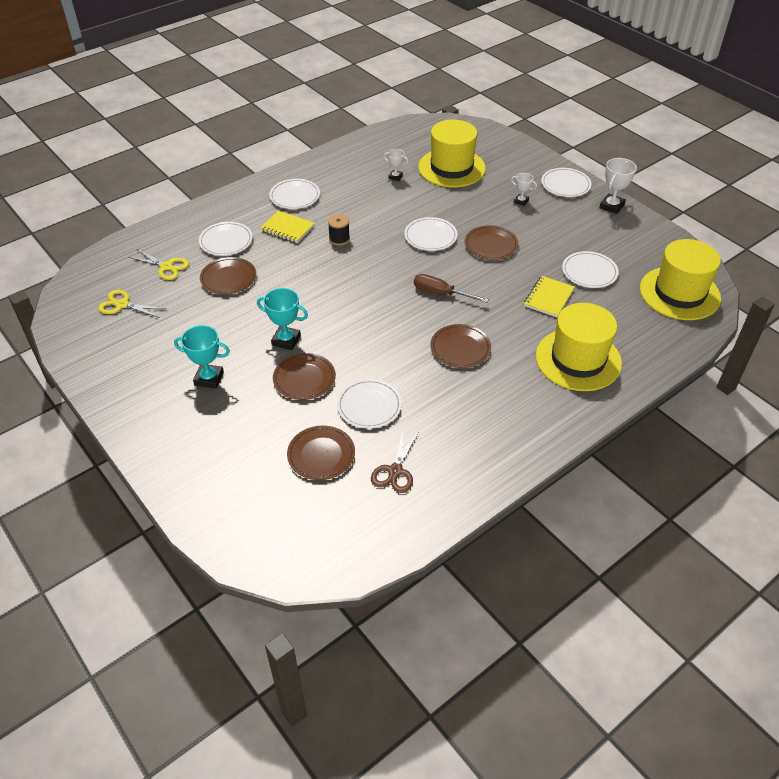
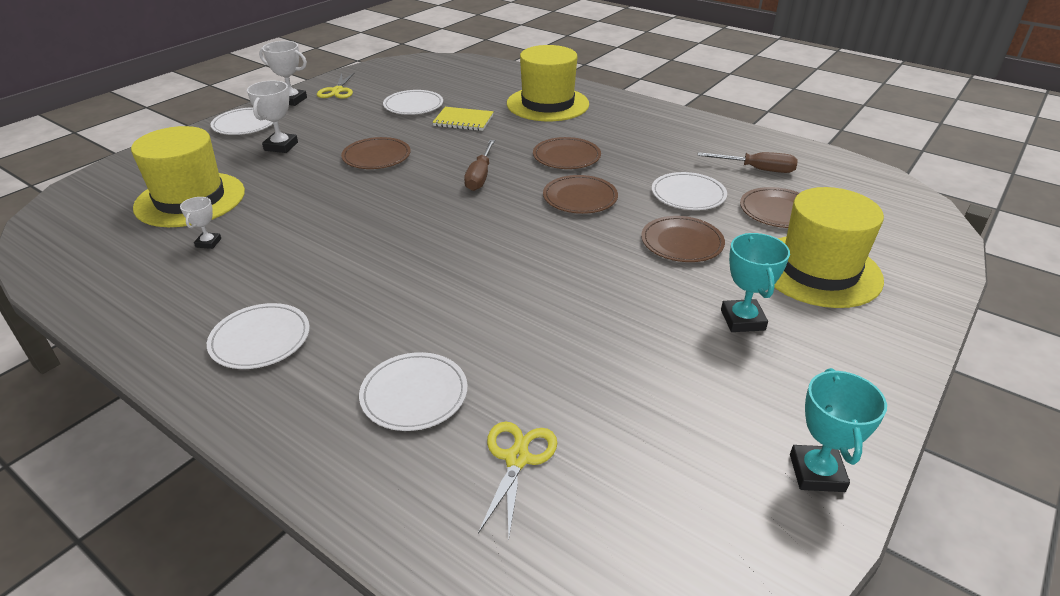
camera: 105 degrees left, 10 degrees down
(122, 305) = (655, 488): yellow scissors -> yellow scissors (337, 91)
(228, 278) = (519, 361): brown plate -> brown plate (580, 197)
(286, 340) = (626, 270): turquoise trophy -> turquoise trophy (816, 473)
(287, 228) = (363, 326): yellow notebook -> none
(339, 239) = (384, 267): black spool -> none
(395, 471) = (757, 169): brown scissors -> brown screwdriver
(430, 236) = (365, 196): white plate -> none
(521, 201) = (281, 146): white trophy -> white trophy, size x1.66
(679, 293) = (433, 70): yellow hat -> yellow hat (818, 270)

